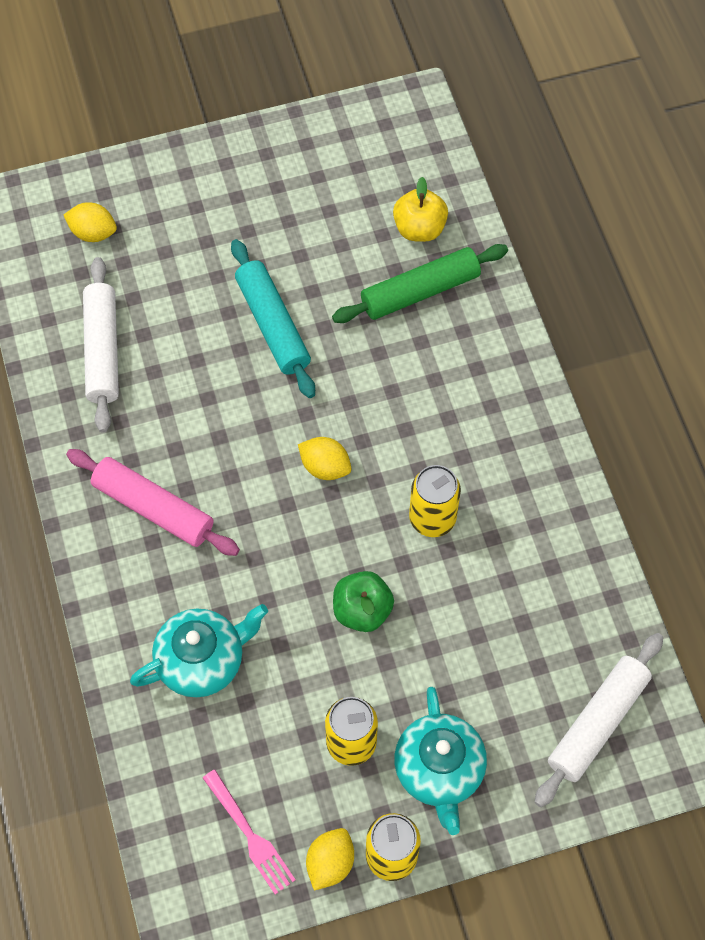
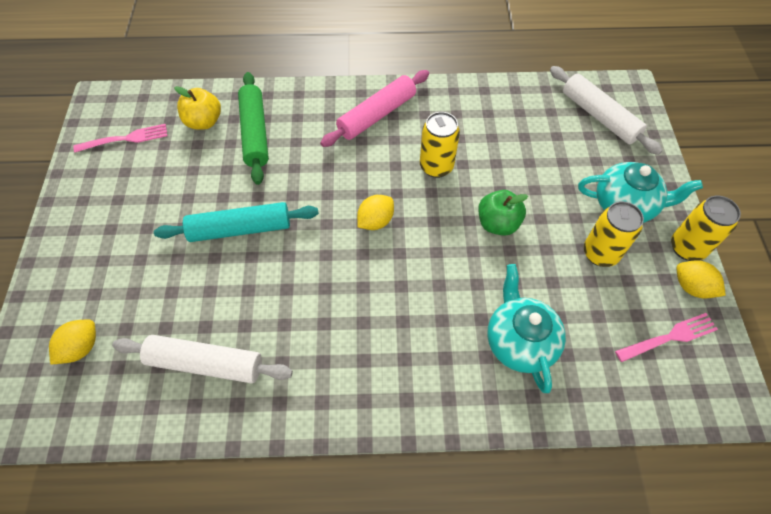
camera: 75 degrees left, 5 degrees down
(153, 508) = (373, 351): pink rolling pin -> pink rolling pin (377, 115)
(365, 157) = (125, 139): none -> pink fork

